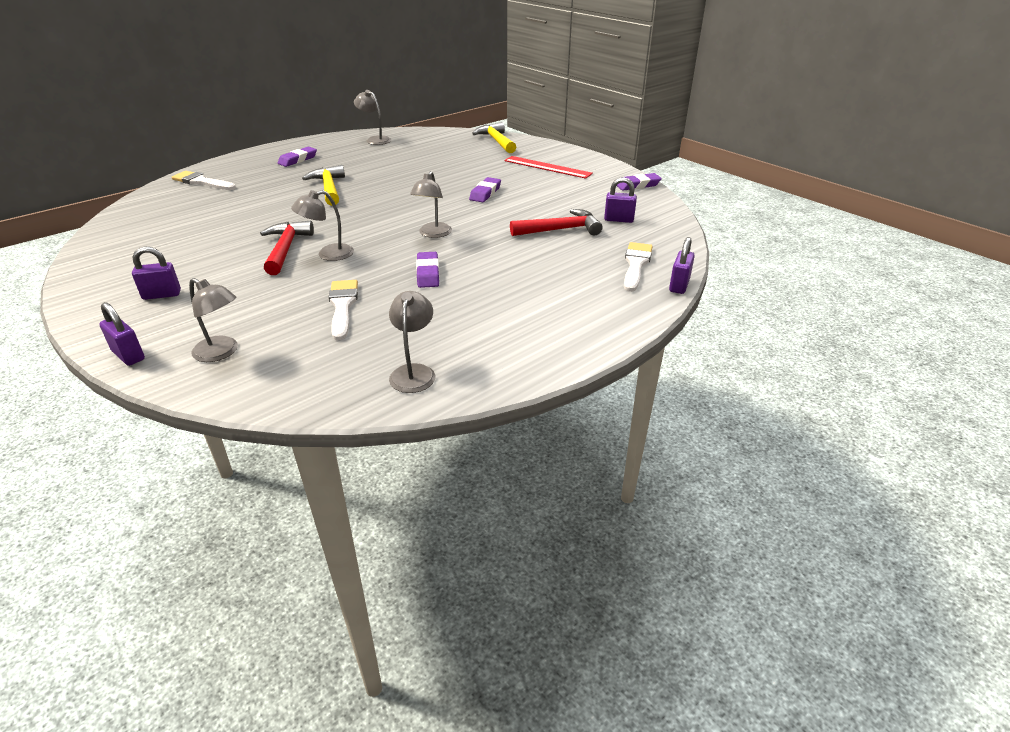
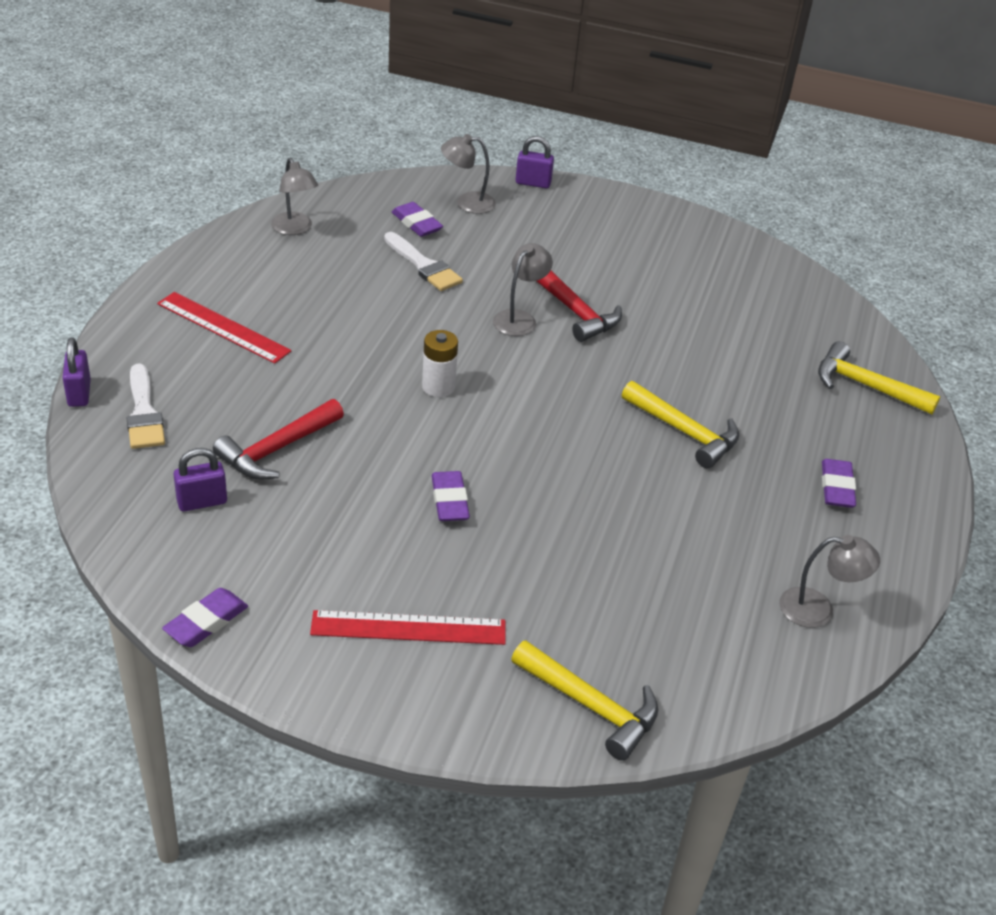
camera: 145 degrees right, 5 degrees up
(162, 295) = (601, 231): purple padlock -> none
(202, 182) = (865, 386): white brush -> yellow hammer
(428, 273) = (382, 326): purple eraser -> purple eraser (417, 223)
(433, 234) = (438, 387): grey lamp -> white battery
(547, 302) = (223, 327): none -> red ruler

